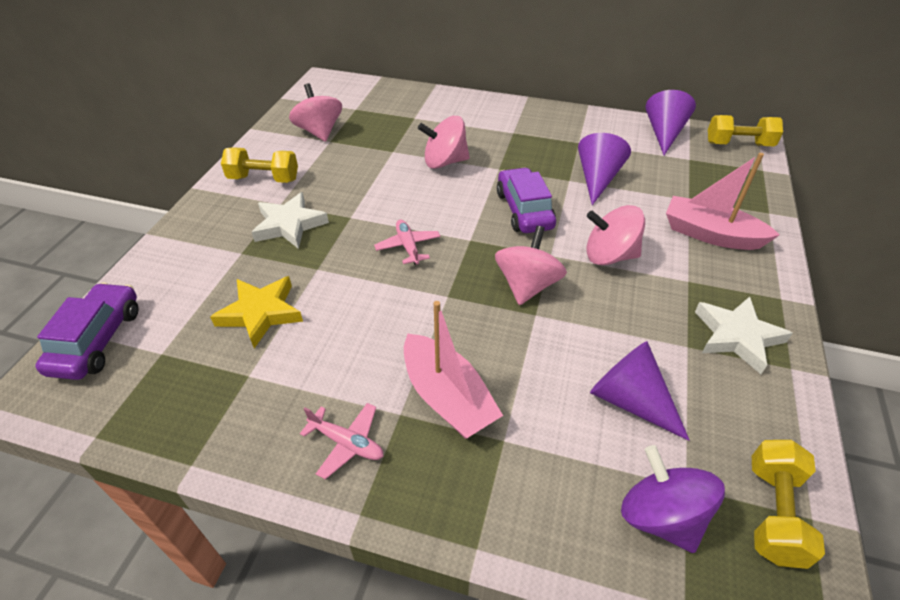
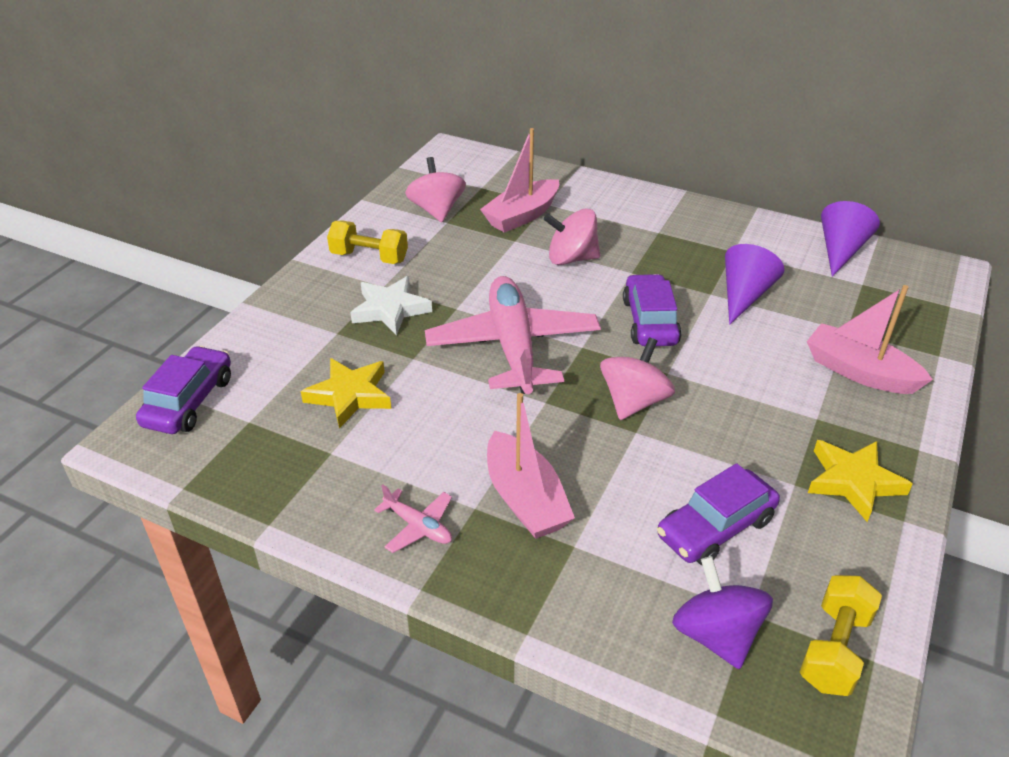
camera: 10 degrees right, 5 degrees down
(395, 129) = (522, 216): none -> pink boat
(408, 246) = (513, 346): pink plane -> pink plane, size x2.39
(609, 256) = (734, 381): pink spinning top -> none
(630, 400) = (715, 527): purple cone -> purple car
(737, 337) = (853, 482): white star -> yellow star
(738, 144) = (929, 272): yellow dumbbell -> none

